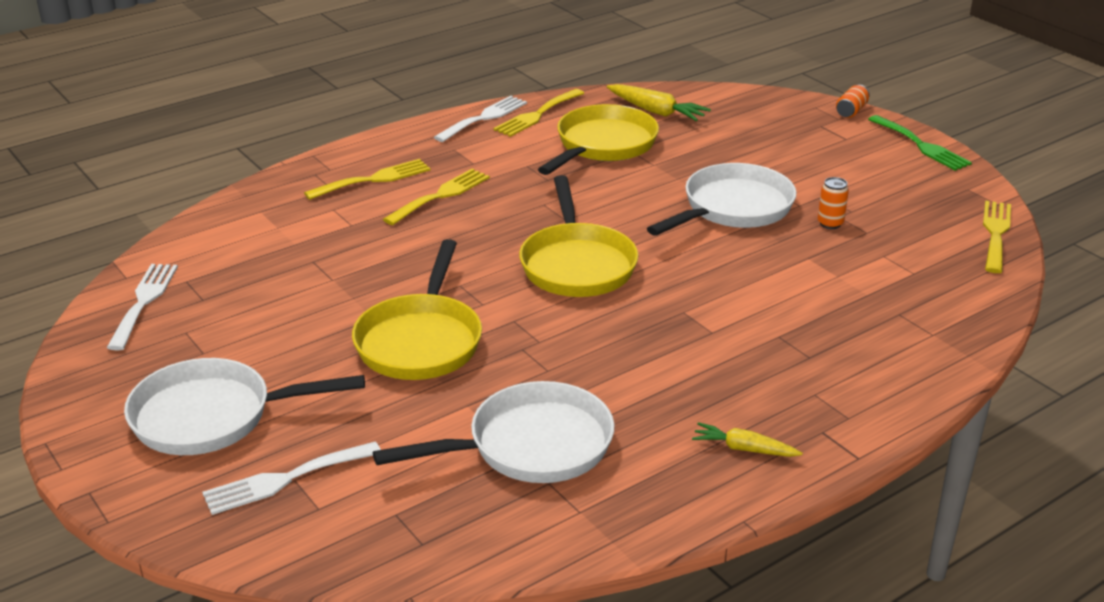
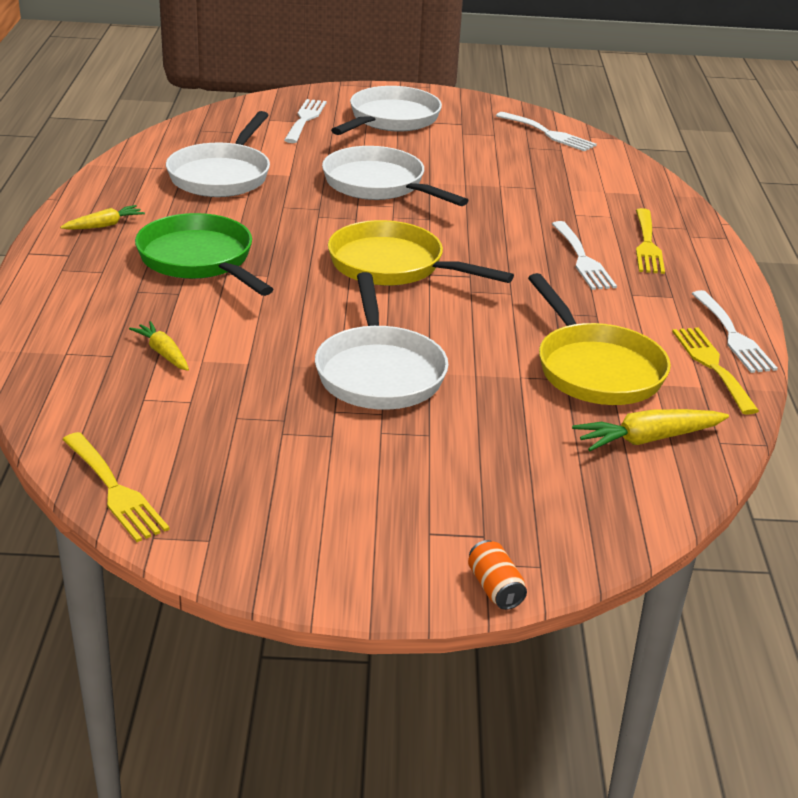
camera: 125 degrees right, 0 degrees up
(421, 341) = (379, 185): yellow pan -> white pan
(441, 195) = (582, 259): yellow fork -> white fork
(715, 356) = (199, 260): none -> green pan
(830, 223) = (279, 406): orange can -> none
(859, 295) = (163, 353): none -> yellow carrot
(921, 145) = (339, 580): green fork -> none

